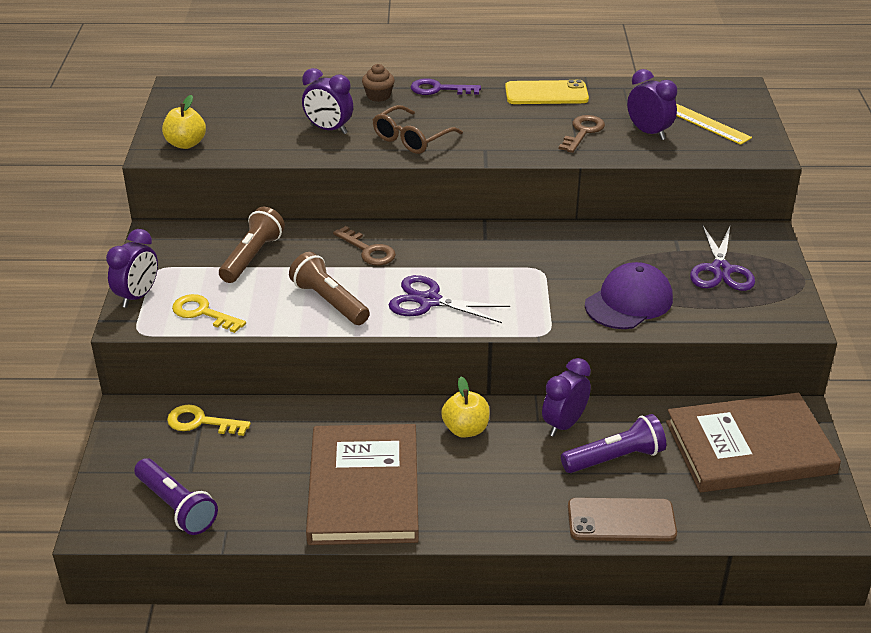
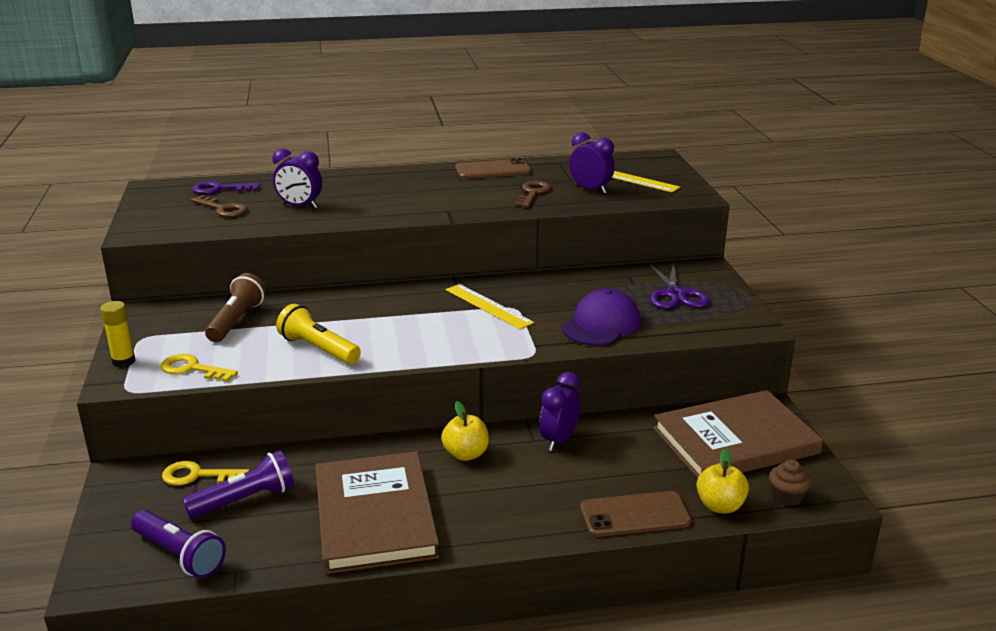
camera: 10 degrees left, 10 degrees down
(138, 296) = (123, 361): purple clock -> yellow glue stick
(186, 144) = (163, 225): yellow apple -> yellow apple (720, 506)
(329, 301) = (318, 349): brown flashlight -> yellow flashlight
(368, 250) = (349, 306): brown key -> brown key (223, 209)
(378, 96) = (342, 181): brown cupcake -> brown cupcake (787, 496)
(411, 139) = (379, 208): brown glasses -> none
(429, 301) = (415, 340): purple scissors -> none
(439, 89) = (396, 173): purple key -> purple key (220, 189)
(513, 265) = (488, 306): none -> yellow ruler
(546, 93) = (493, 170): yellow phone -> brown phone
(615, 458) = (614, 463): purple flashlight -> purple flashlight (245, 500)

